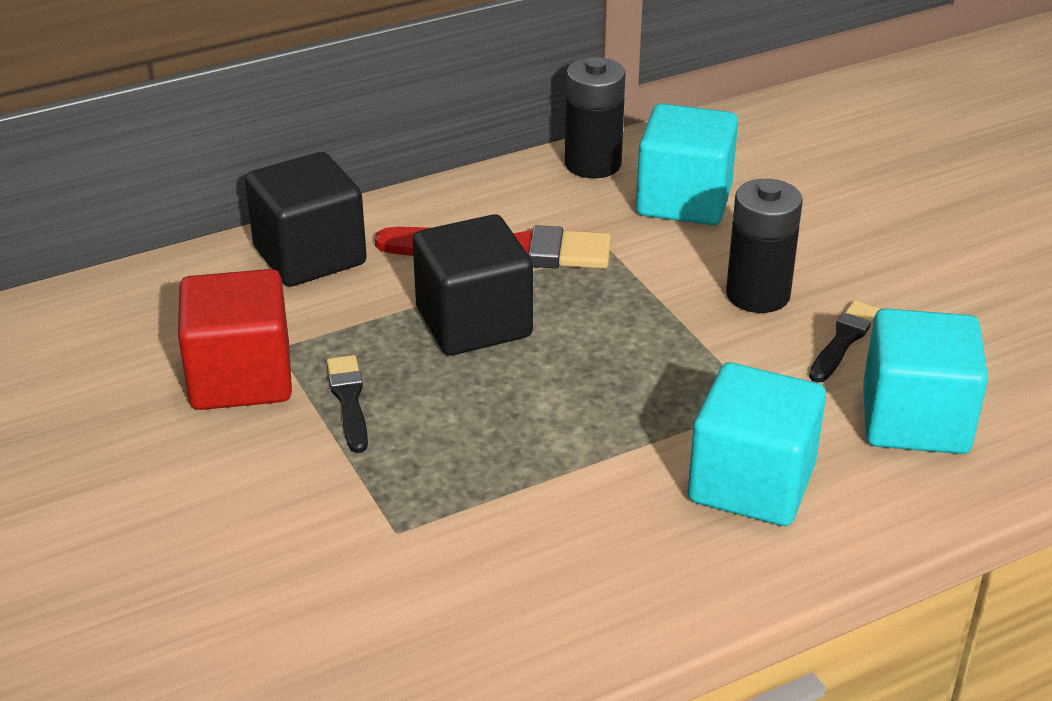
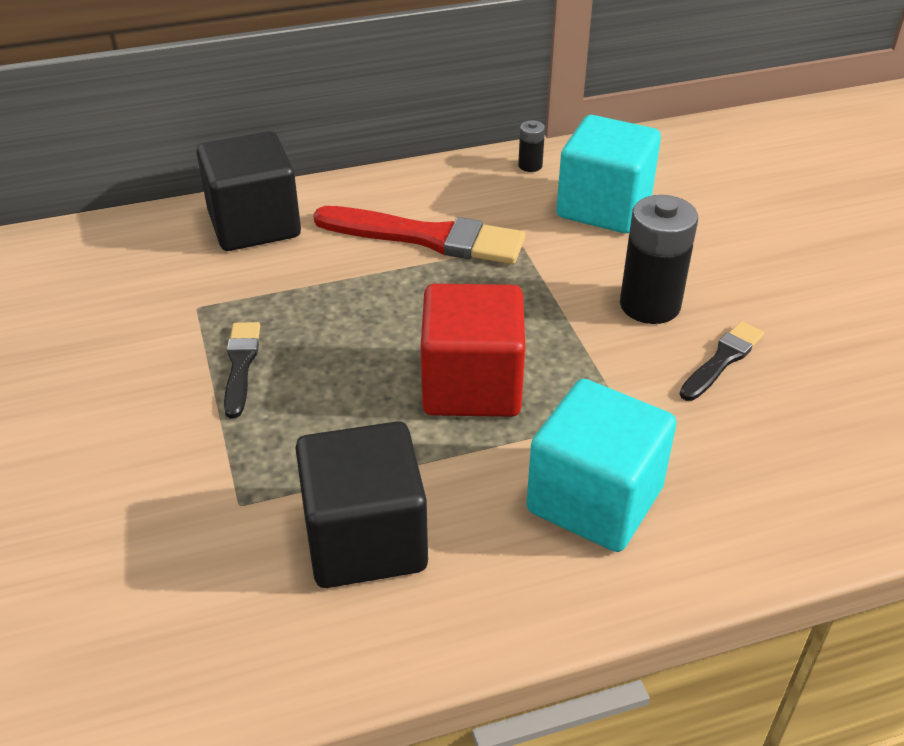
camera: 10 degrees right, 5 degrees up
(241, 378) = (153, 332): red cube -> red cube (472, 385)
(473, 322) = (378, 303): black cube -> black cube (365, 539)
(593, 164) = (530, 165): black battery -> black battery, size x0.47
(915, 420) = (775, 453): turquoise cube -> none

